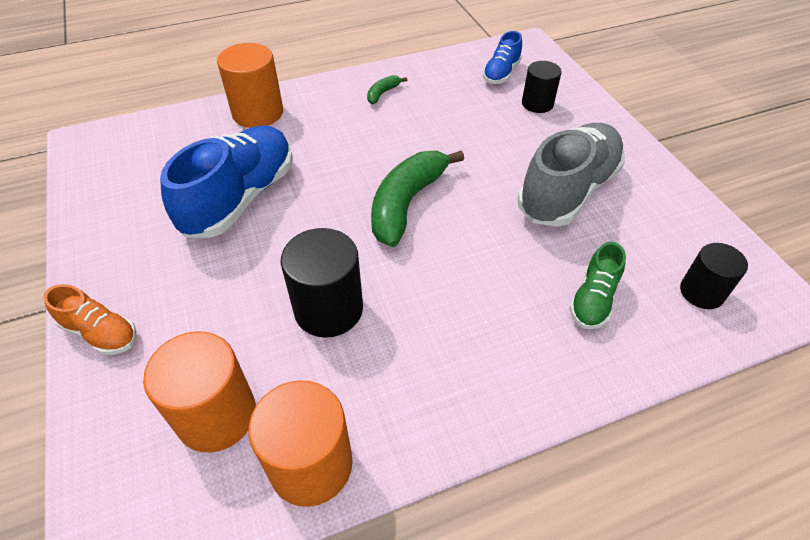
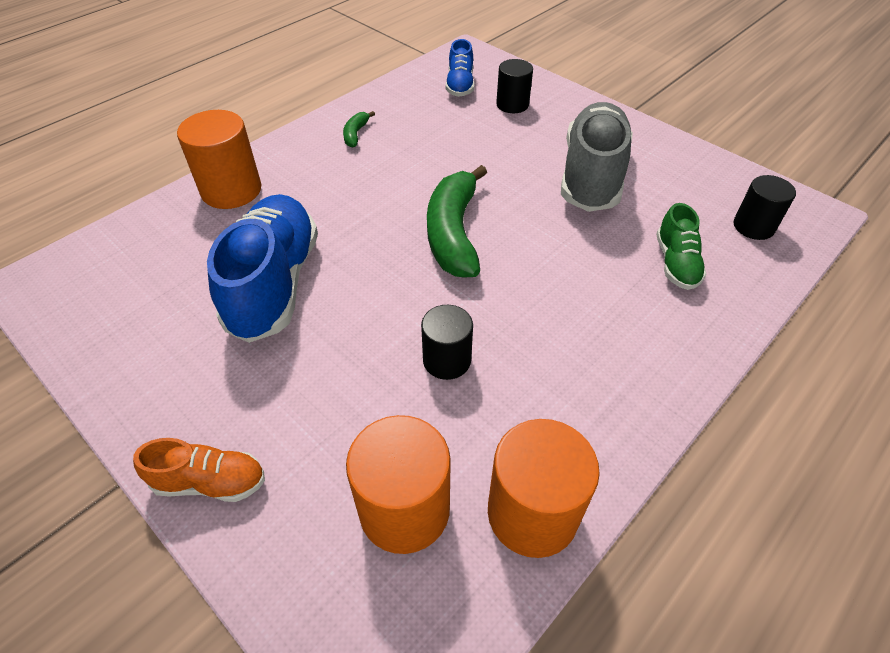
camera: 25 degrees left, 0 degrees up
(328, 309) = (447, 360): black cylinder -> black cylinder, size x0.64

